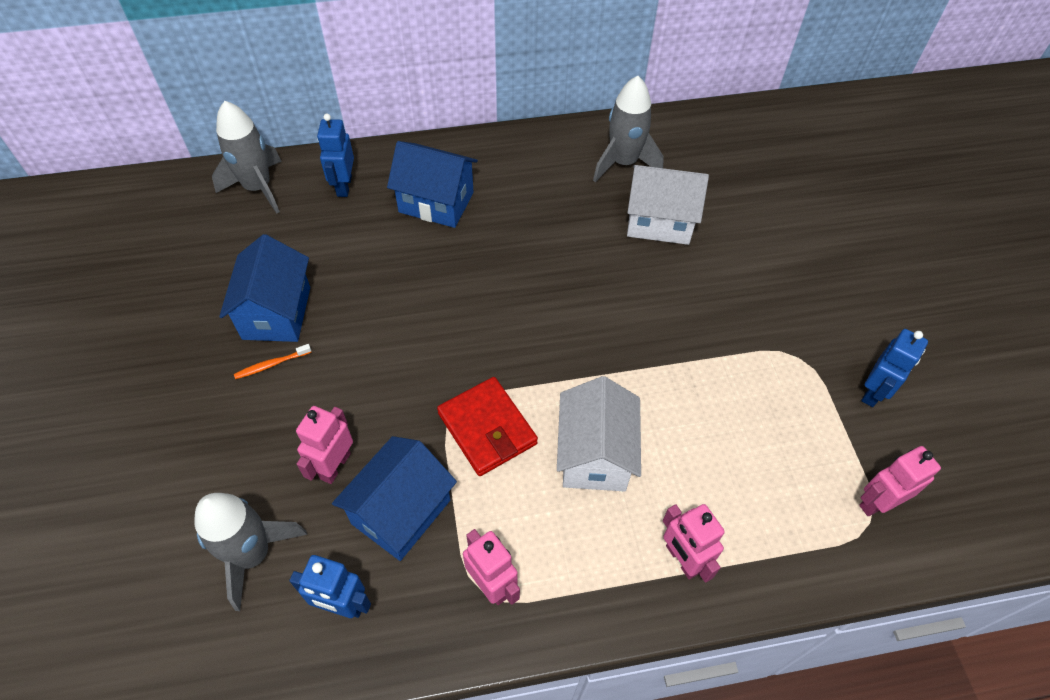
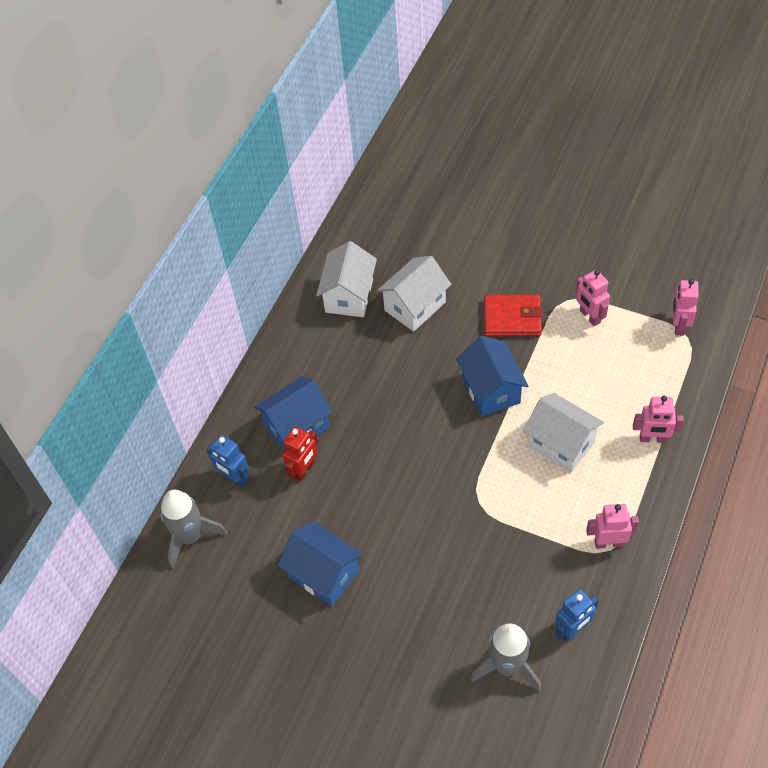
camera: 50 degrees left, 0 degrees up
(271, 364) = (367, 596): orange toothbrush -> none
(335, 466) = (474, 591): pink robot -> pink robot (589, 316)
(389, 234) = (304, 470): none -> red robot
(401, 512) = (531, 568): blue house -> blue house (491, 390)
(487, 428) = (504, 491): red wallet -> red wallet (512, 318)
(623, 163) = (349, 296): grey rocket -> white house
(874, 392) = (614, 280): blue robot -> none

